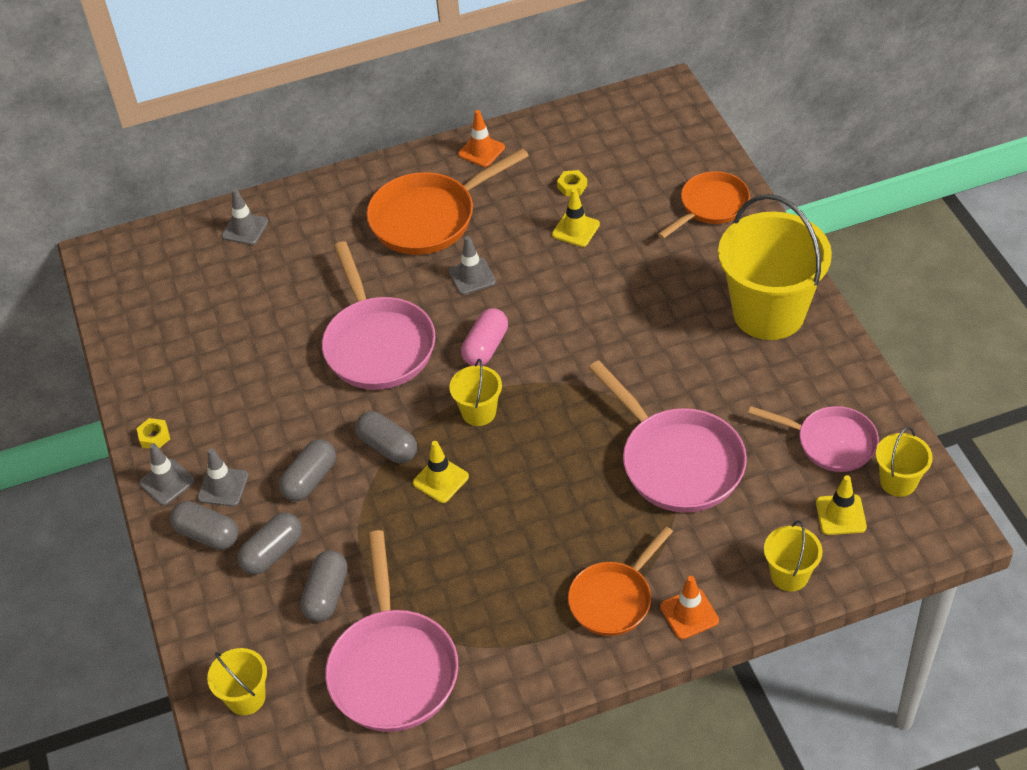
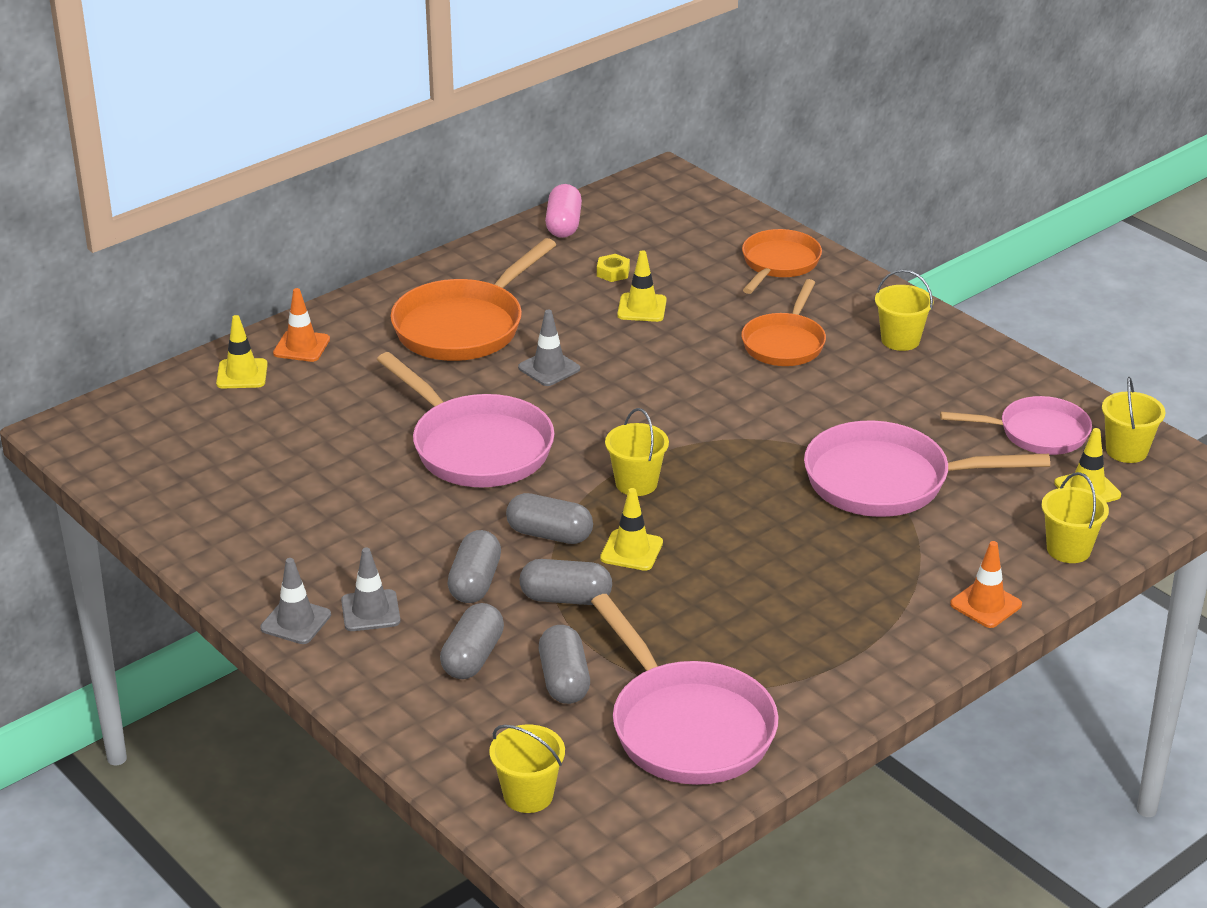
camera: 25 degrees left, 15 degrees down
(154, 437) = (251, 583): yellow nut -> none
(207, 534) = (380, 658): grey capsule -> grey capsule (566, 598)
(245, 229) = (242, 374): grey traffic cone -> yellow traffic cone
(481, 151) = (487, 259): orange traffic cone -> orange traffic cone (301, 346)
(486, 347) = (606, 426): pink capsule -> pink capsule (564, 225)
(614, 599) = (896, 610): orange pan -> orange pan (785, 343)
(677, 462) = (886, 481): pink pan -> pink pan turned 150 degrees clockwise
(769, 312) = (900, 340): yellow bucket -> yellow bucket, size x0.46

